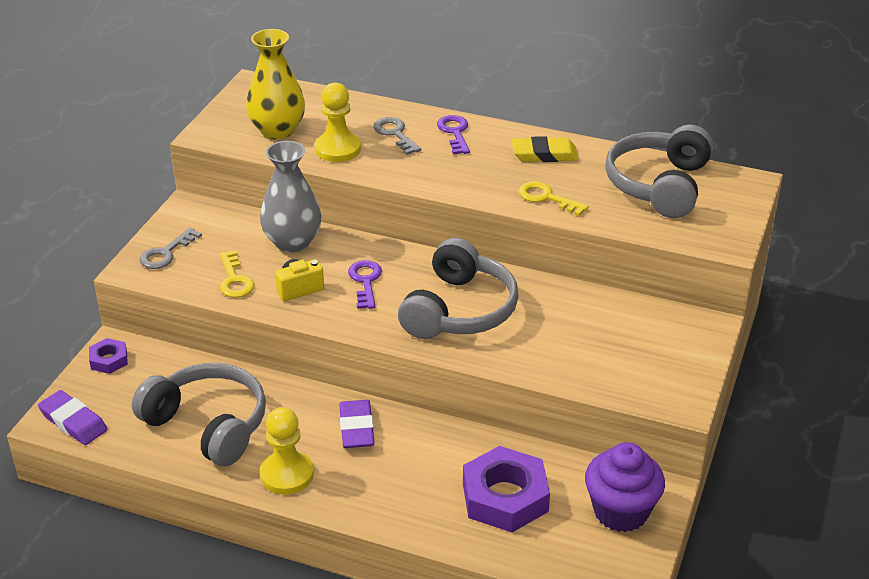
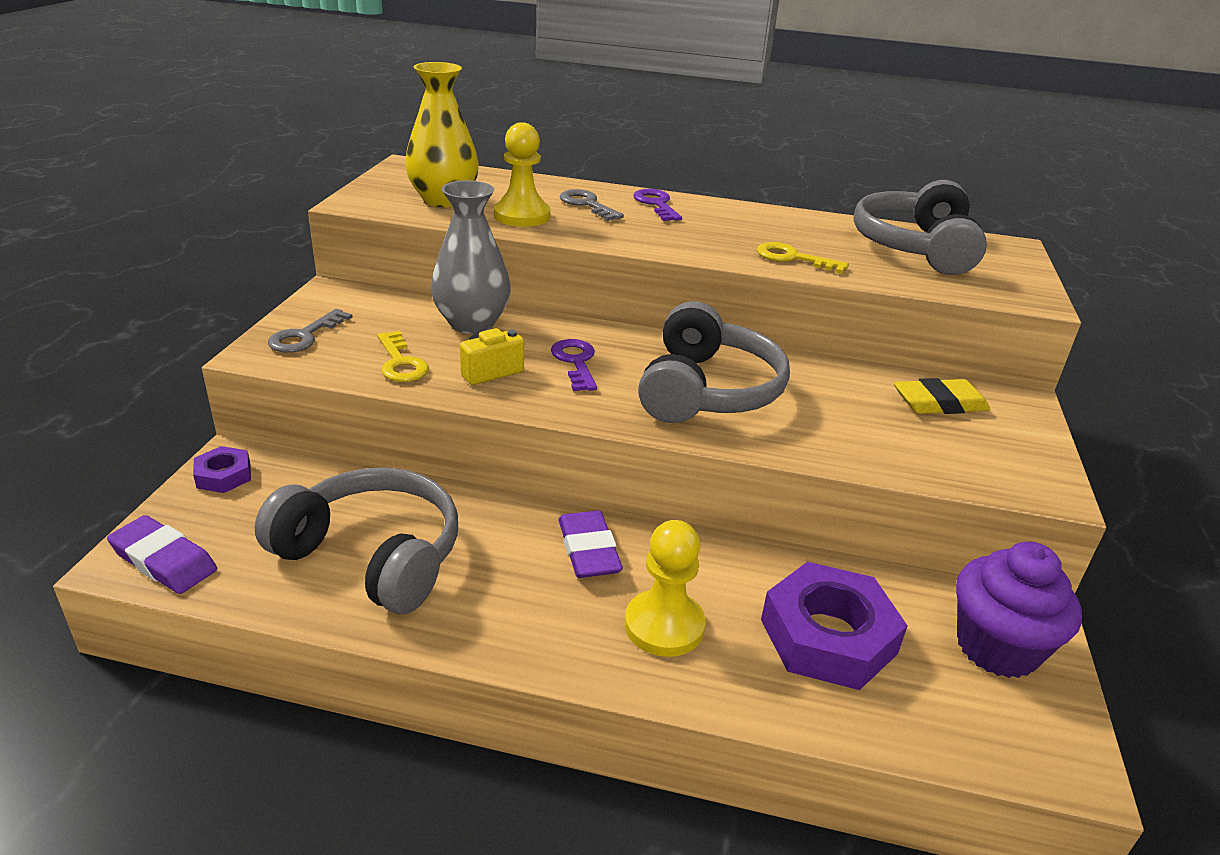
camera: 10 degrees left, 5 degrees down
(287, 474) = (500, 621): yellow pawn -> yellow pawn (664, 625)
(544, 154) = (768, 222): yellow eraser -> yellow eraser (939, 403)

